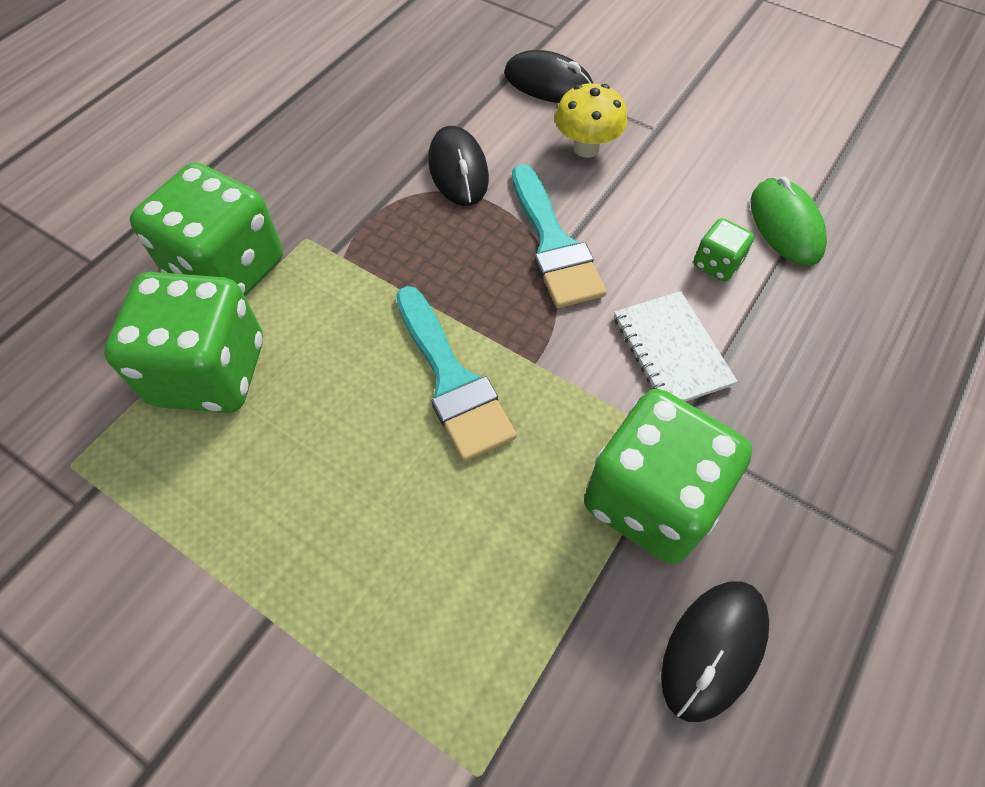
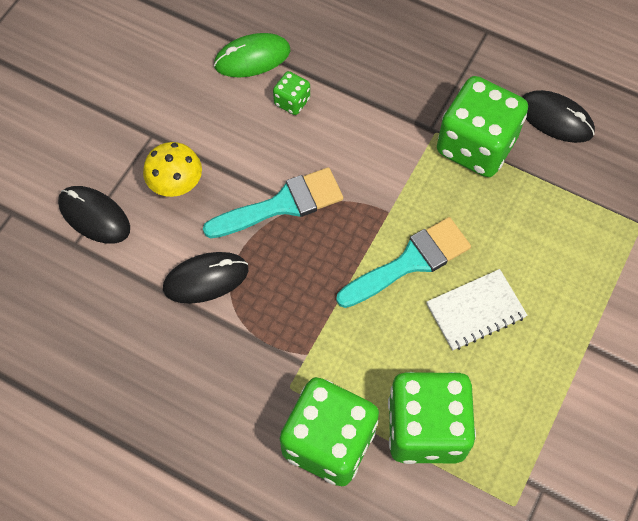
camera: 95 degrees left, 5 degrees up
(548, 83) = (94, 216): black mouse -> black mouse turned 75 degrees counterclockwise
(671, 350) = (369, 131): white notebook -> white notebook (475, 311)

